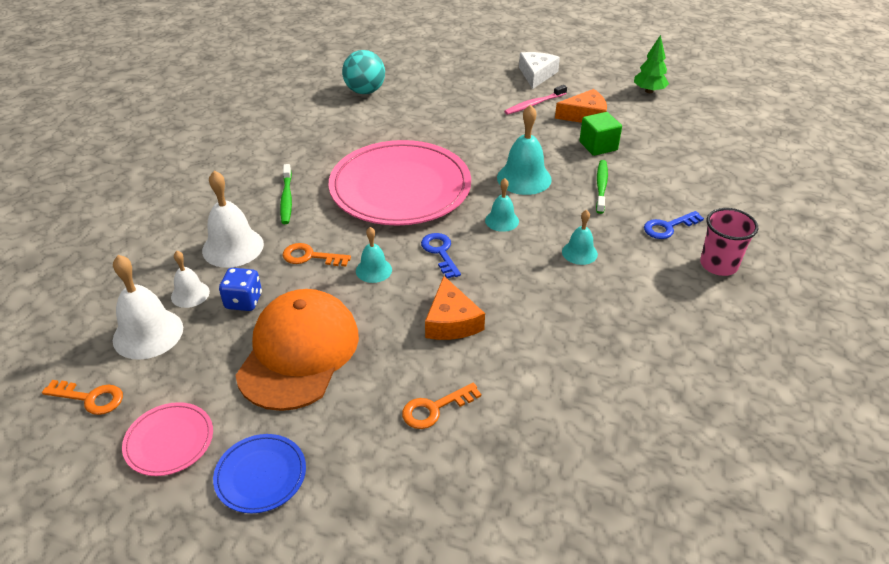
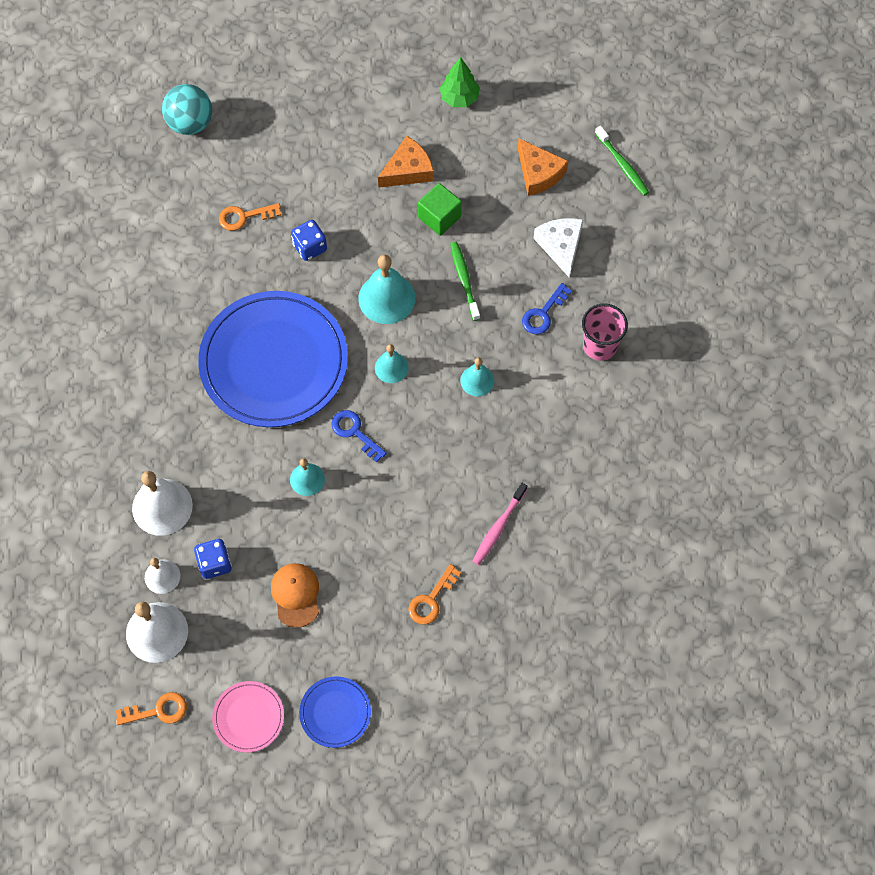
camera: 25 degrees left, 25 degrees up
(286, 199) = (172, 423): green toothbrush -> green toothbrush (622, 165)
(298, 352) = (296, 595): orange cap -> orange cap, size x0.51
(310, 256) = (241, 487): orange key -> orange key (244, 217)
(365, 91) = (151, 220): turquoise ball -> turquoise ball (190, 123)
(400, 188) = (274, 362): pink plate -> blue plate
(451, 321) = (403, 508): orange cheese -> orange cheese (538, 173)
(477, 134) = (310, 247): none -> blue dice
(534, 104) = (347, 171): pink toothbrush -> pink toothbrush (498, 527)
(536, 75) = (327, 113): white cheese -> white cheese (560, 246)

